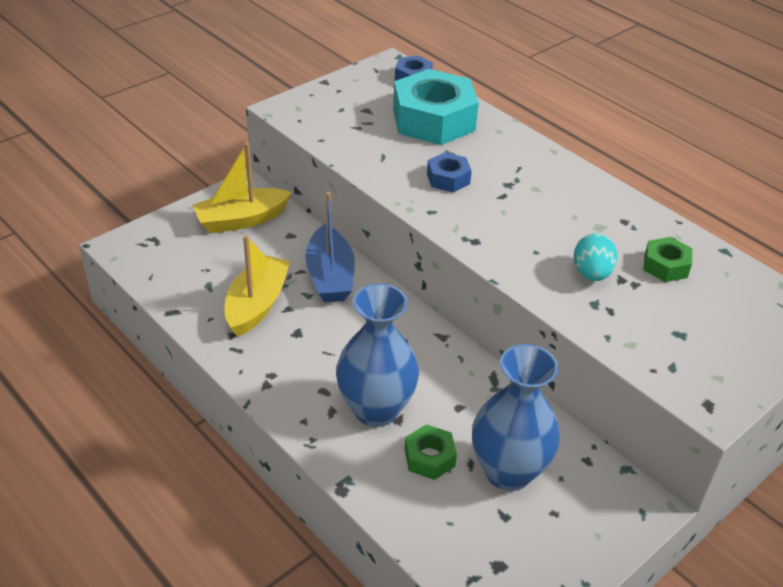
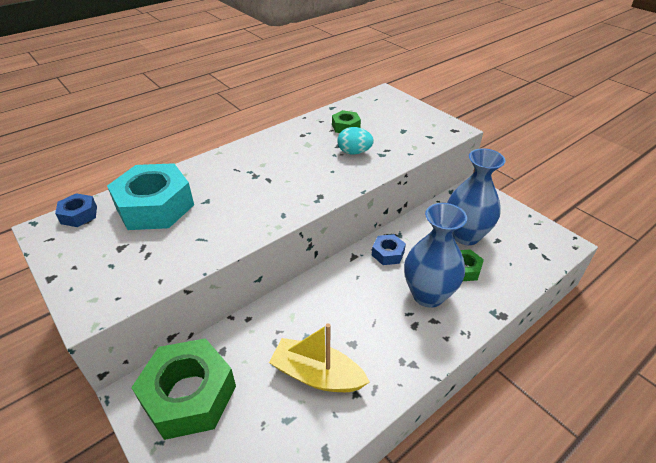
camera: 85 degrees left, 0 degrees up
(241, 220) = (189, 395): yellow boat -> green nut
(330, 276) = (284, 320): blue boat -> none
(448, 178) = (242, 203): blue nut -> blue nut (388, 253)

